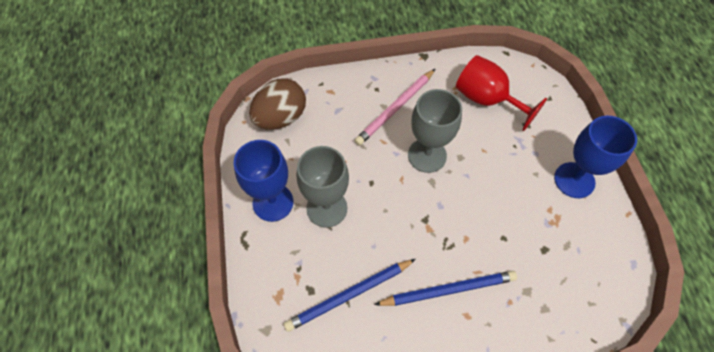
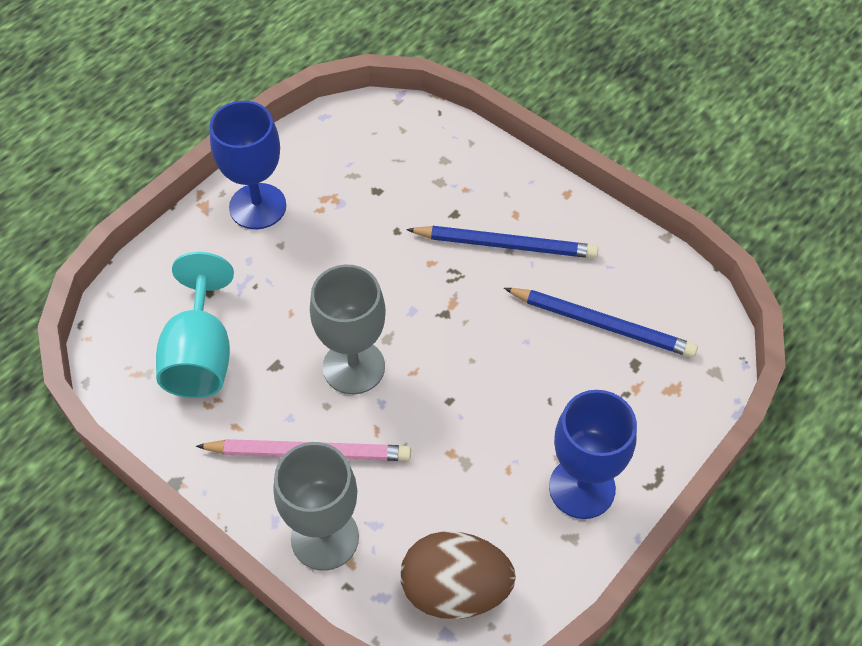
camera: 130 degrees left, 5 degrees down
(327, 208) = (529, 422): grey goblet -> grey goblet (325, 538)
(448, 289) = (505, 244): blue pencil -> blue pencil turned 150 degrees clockwise
(487, 100) = (200, 355): red goblet -> turquoise goblet

